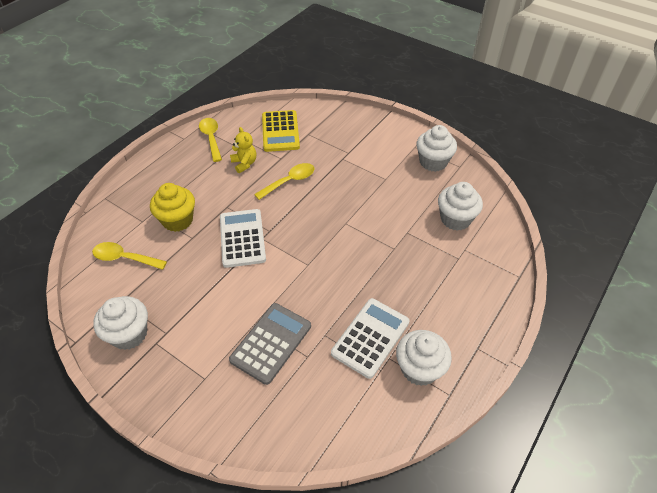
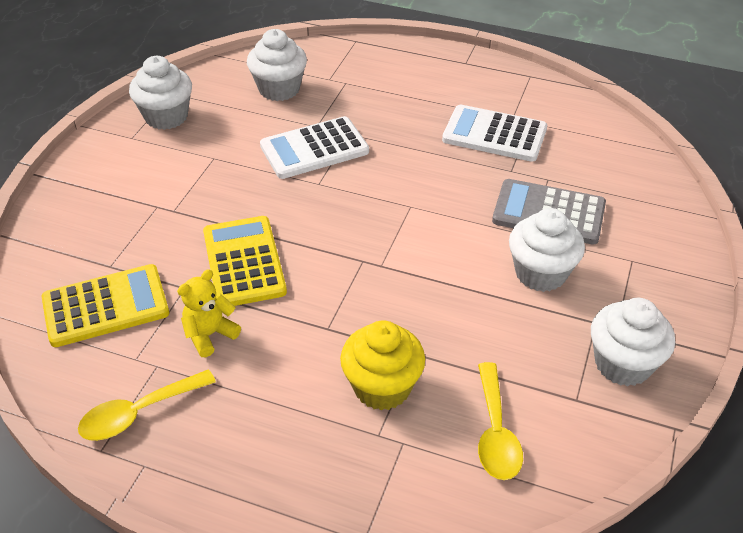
camera: 105 degrees left, 5 degrees down
(242, 238) = (390, 287): white calculator -> white calculator (314, 149)
(289, 181) = (244, 262): yellow spoon -> yellow calculator
(419, 369) = (513, 96): white cupcake -> white cupcake (540, 273)

